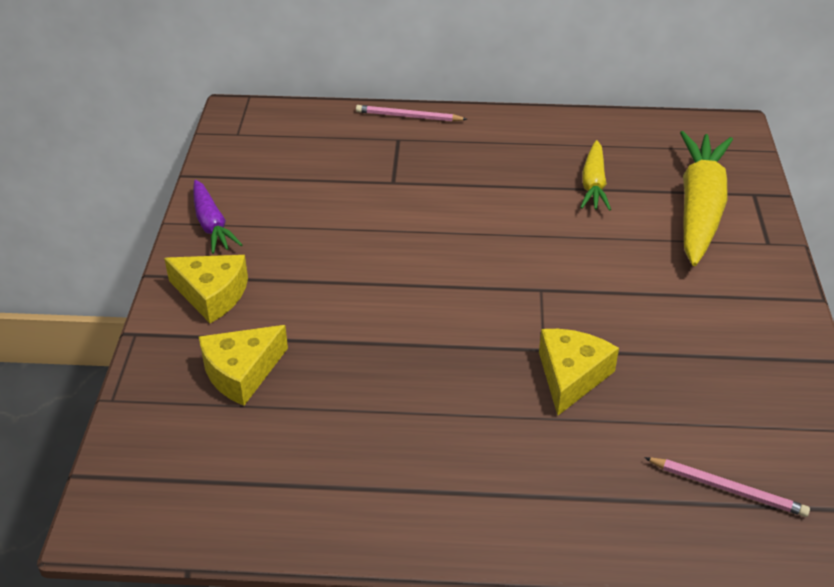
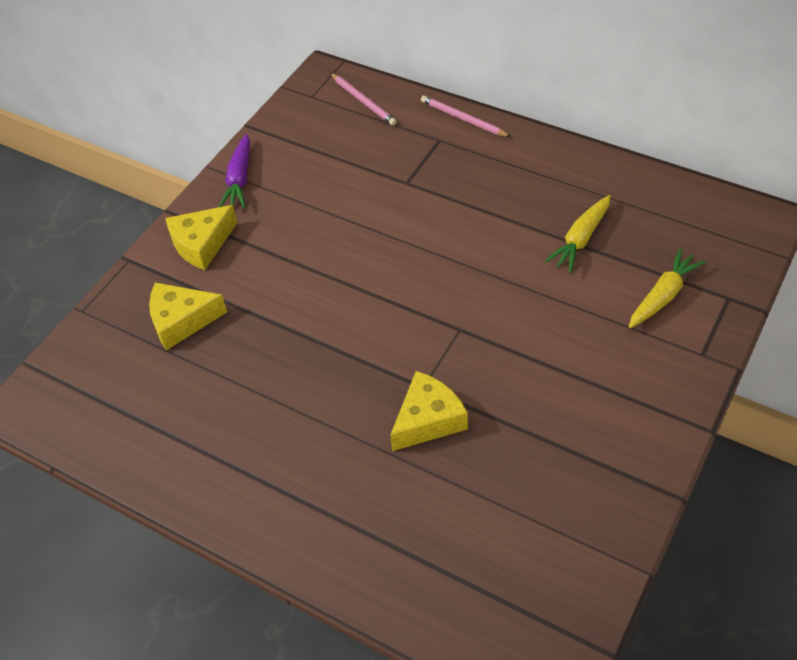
camera: 30 degrees right, 10 degrees up
(212, 294) = (202, 244): yellow cheese -> yellow cheese turned 90 degrees clockwise
(699, 208) = (663, 295): yellow carrot -> yellow carrot, size x0.55
(727, 488) = (484, 572): pink pencil -> pink pencil (363, 101)

